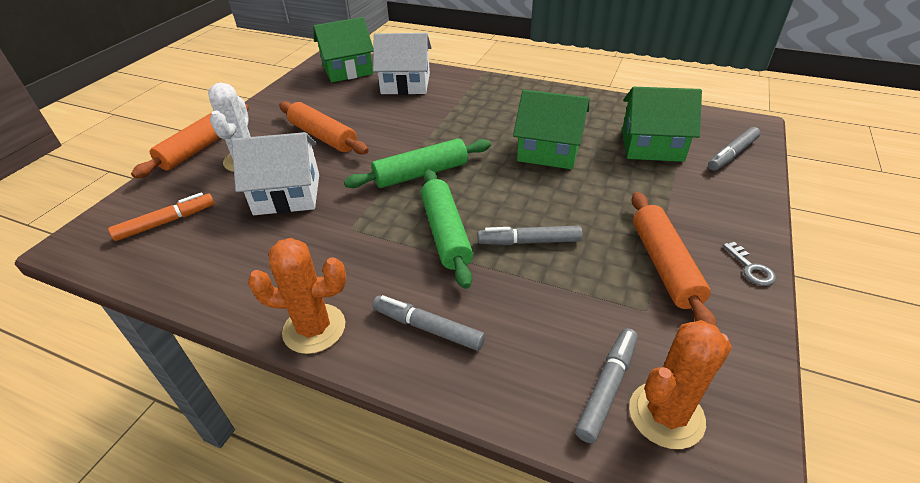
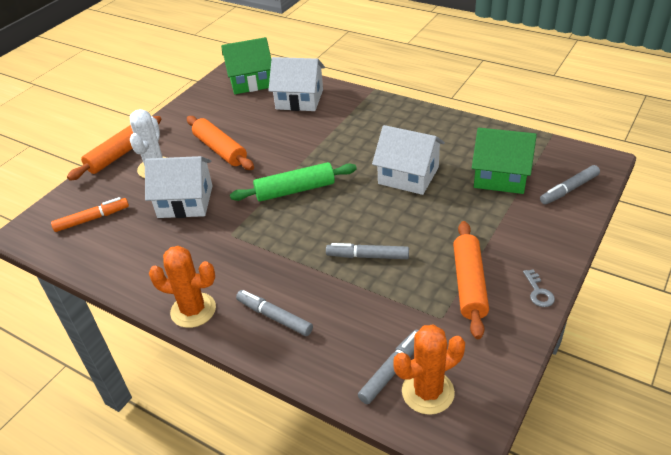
camera: 10 degrees right, 0 degrees up
(445, 233) = (303, 244): green rolling pin -> none
(549, 151) = (408, 175): green house -> white house

